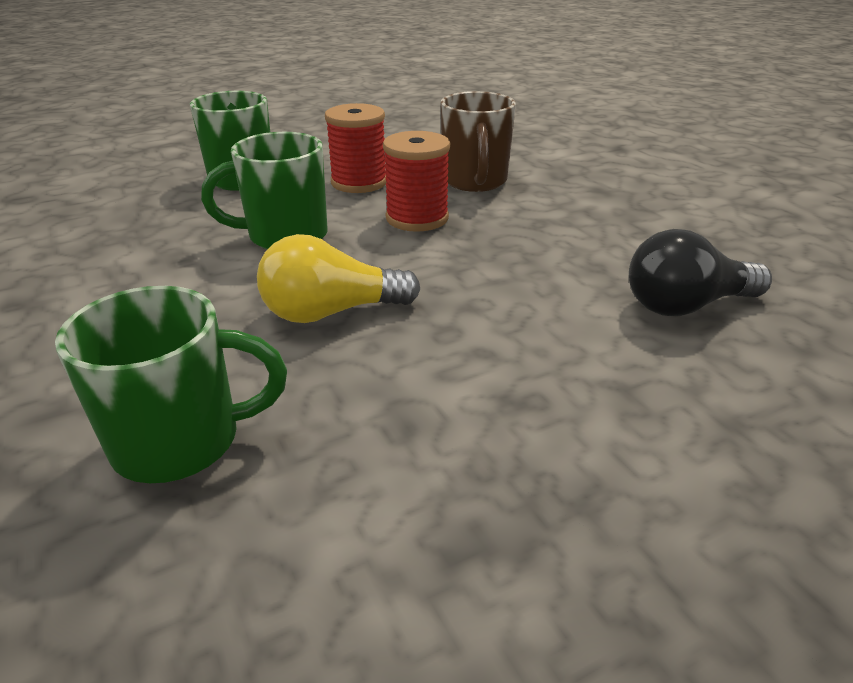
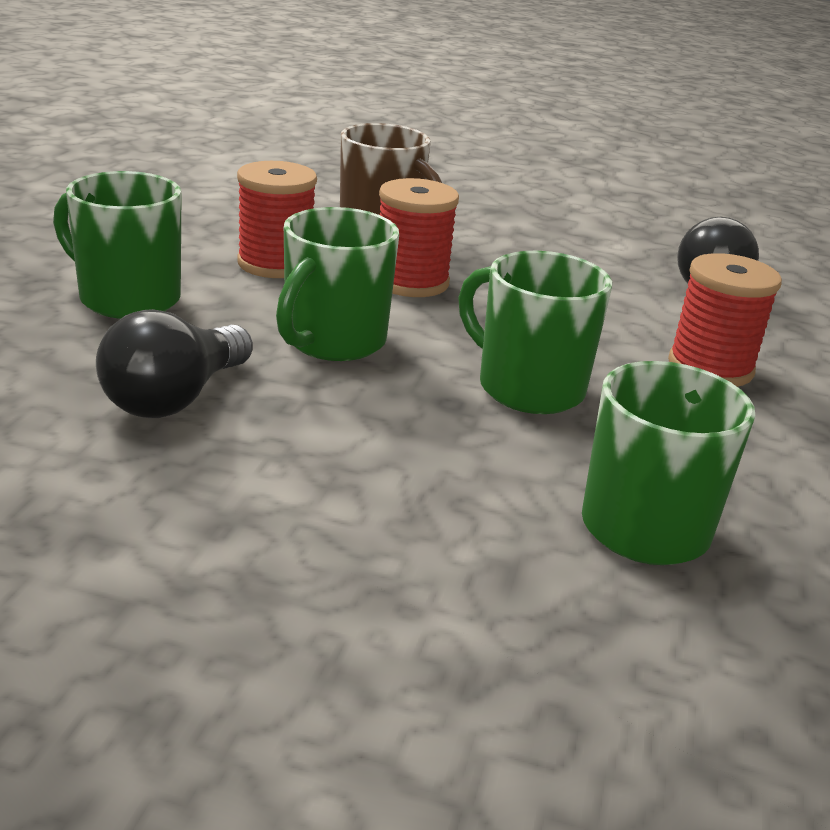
camera: 50 degrees left, 5 degrees down
(145, 234) = (175, 398): none -> black light bulb
(331, 312) = (527, 388): yellow light bulb -> green mug
(512, 365) = (710, 367): none -> red spool

